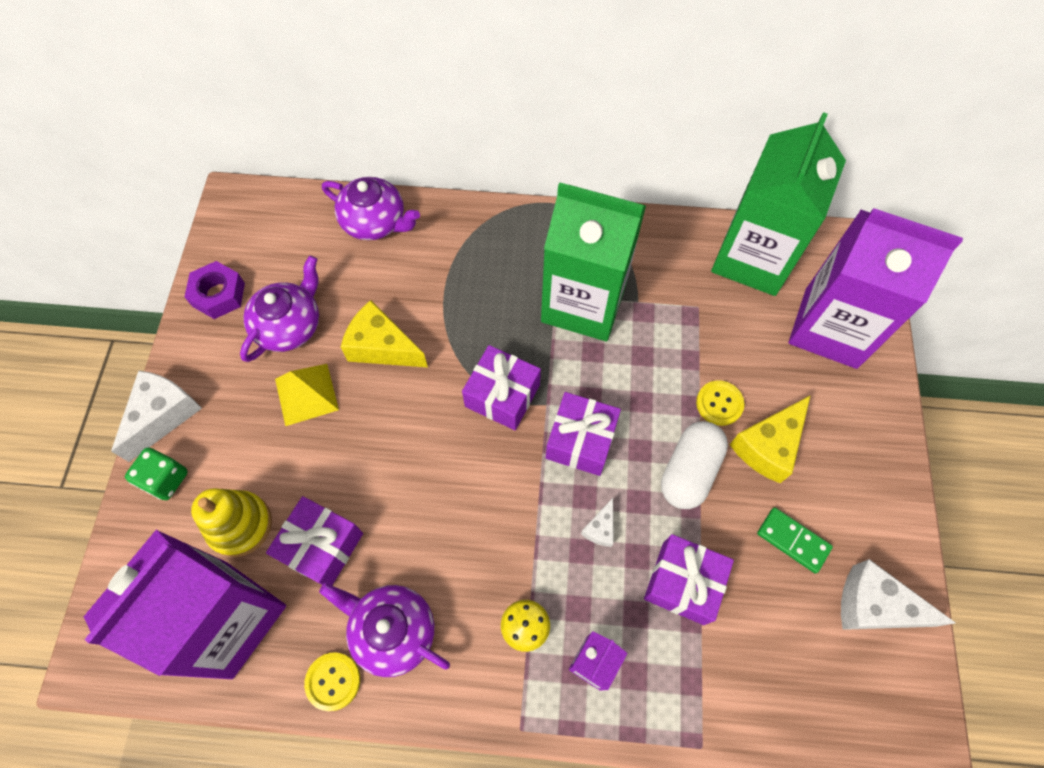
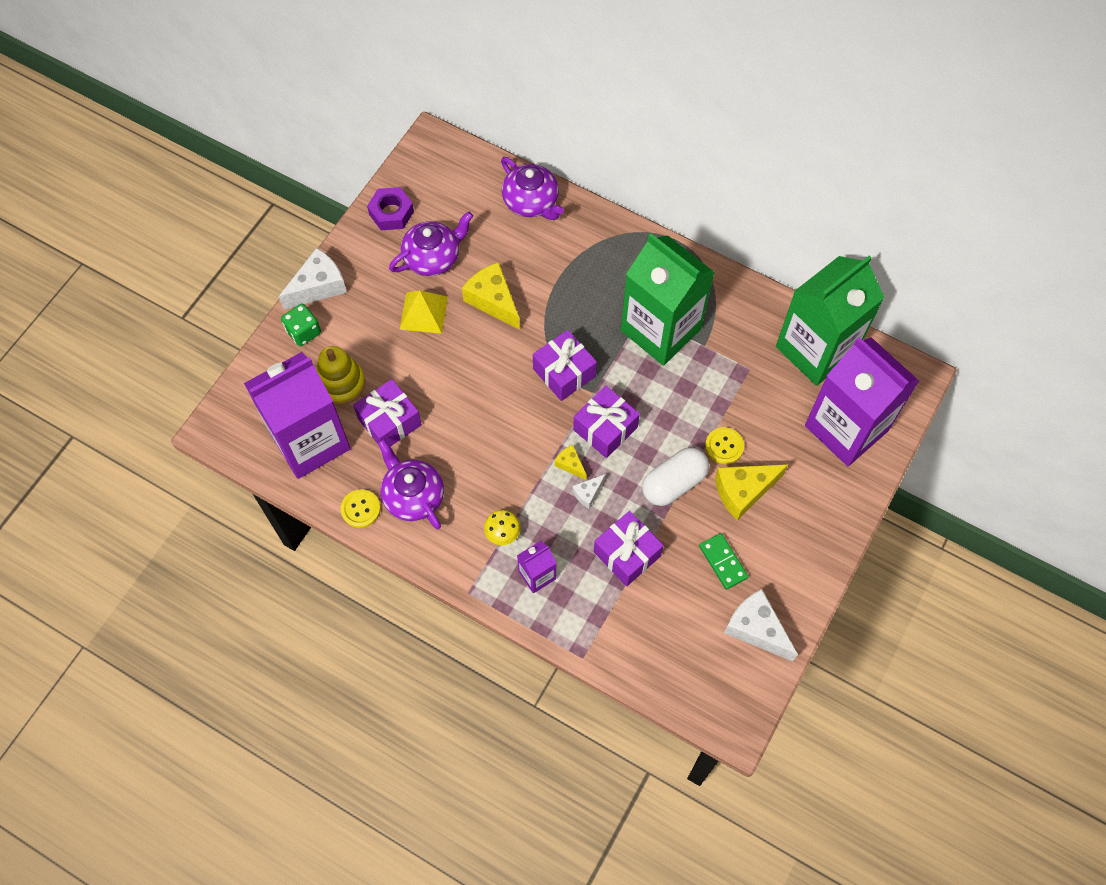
camera: 25 degrees right, 0 degrees up
(563, 502) = (570, 464): none -> yellow cheese

